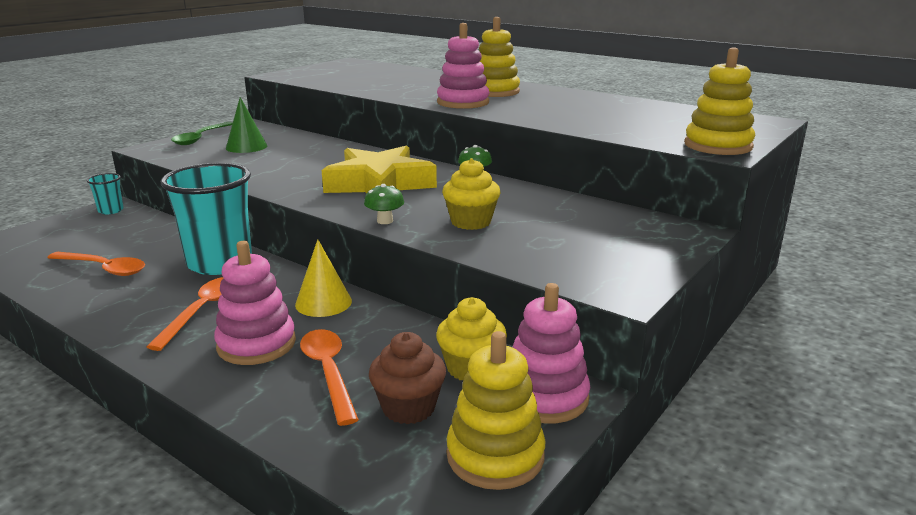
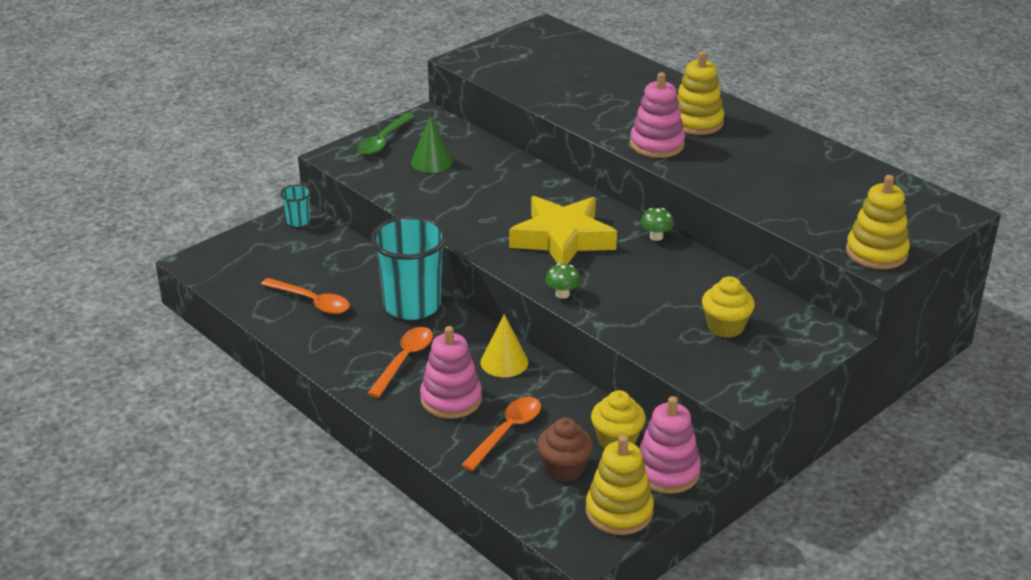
camera: 10 degrees right, 10 degrees up
(328, 372) = (507, 432): orange spoon -> orange spoon turned 45 degrees clockwise
(471, 222) = (638, 303): yellow cupcake -> yellow cupcake (725, 327)

